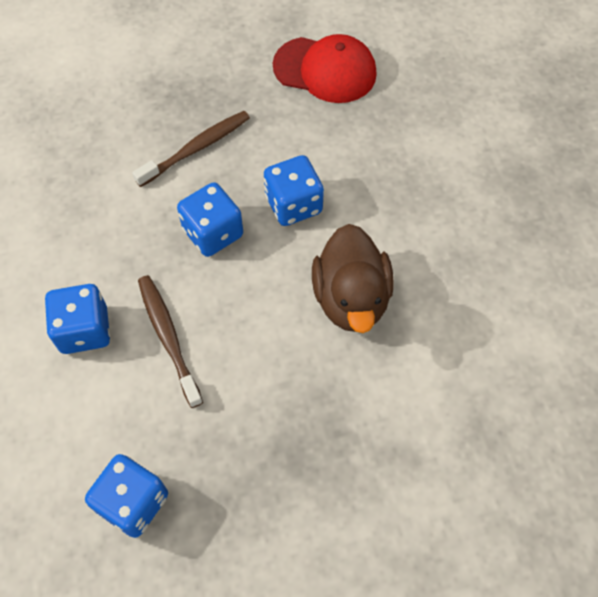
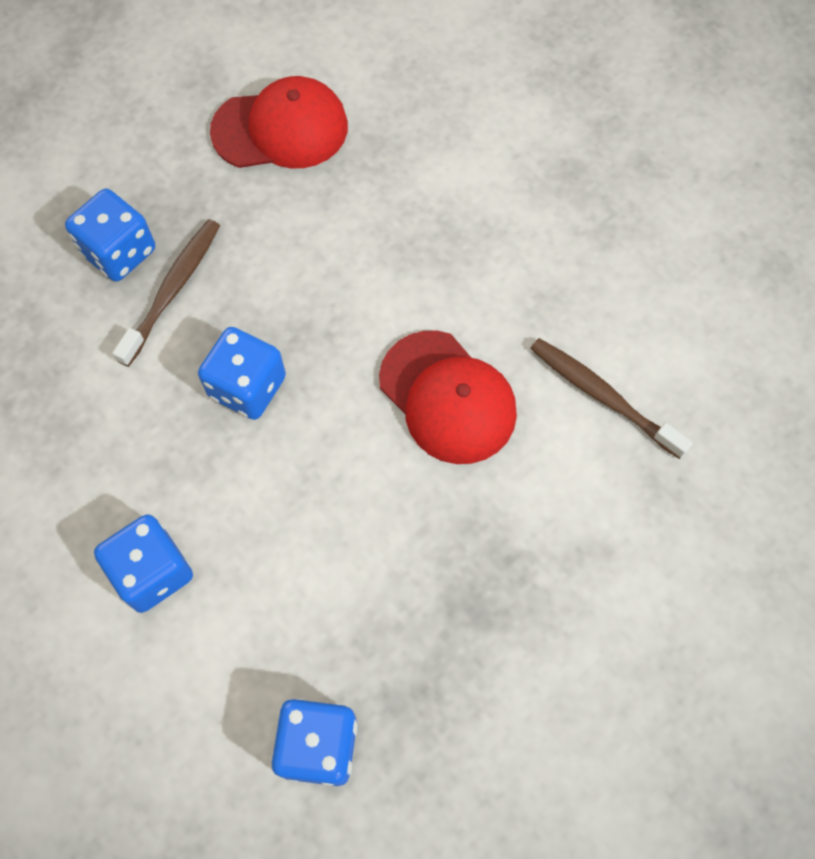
camera: 25 degrees left, 5 degrees up
(168, 337) = (259, 536): brown toothbrush -> brown toothbrush (602, 396)
(293, 205) = (326, 313): blue dice -> blue dice (119, 252)
(351, 298) = (447, 397): brown duck -> red cap

